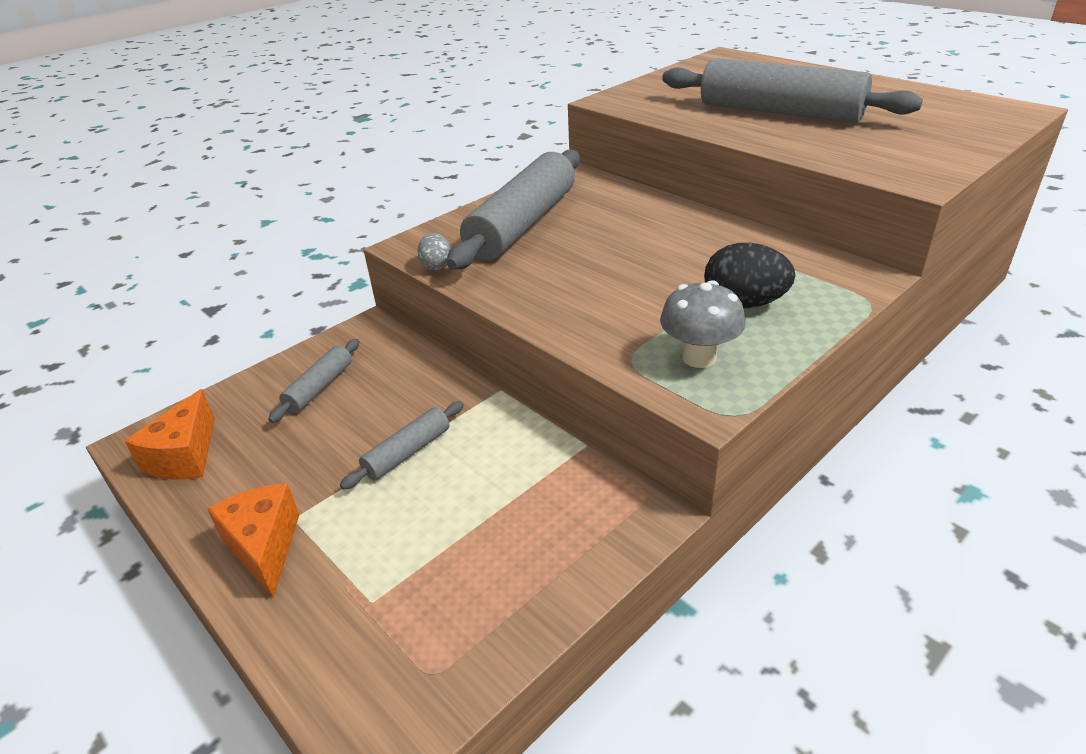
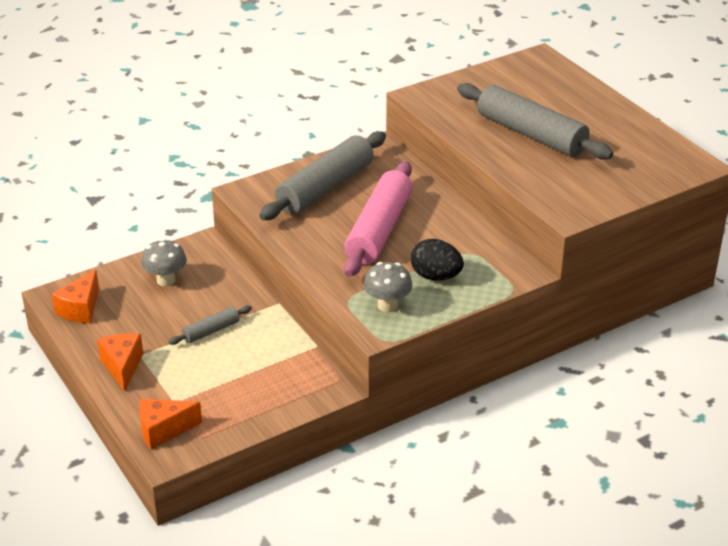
camera: 10 degrees right, 0 degrees up
(319, 387) = (166, 280): grey rolling pin -> grey mushroom
(361, 672) = (163, 430): none -> orange cheese
(436, 266) = (256, 212): grey egg -> none
(623, 260) = (379, 230): none -> pink rolling pin

